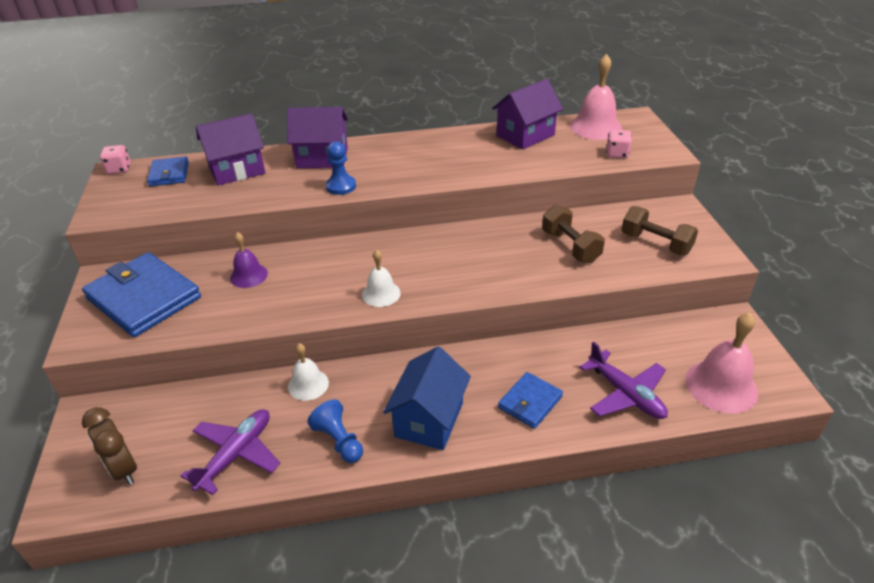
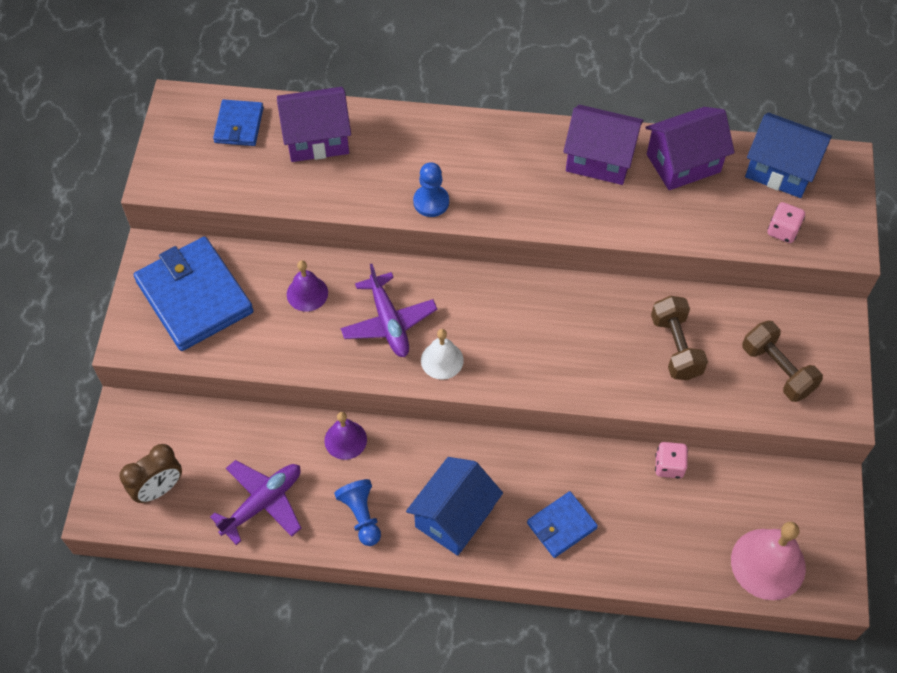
camera: 15 degrees right, 20 degrees up
(119, 169) = (183, 101): pink dice -> pink dice (669, 466)
(123, 469) = (159, 489): brown clock -> brown clock turned 105 degrees counterclockwise
(308, 384) = (345, 440): white bell -> purple bell
(322, 158) = (421, 142): purple house -> purple house (599, 159)
(595, 127) = (780, 170): pink bell -> blue house
(625, 394) = (663, 544): purple plane -> purple plane (388, 322)

